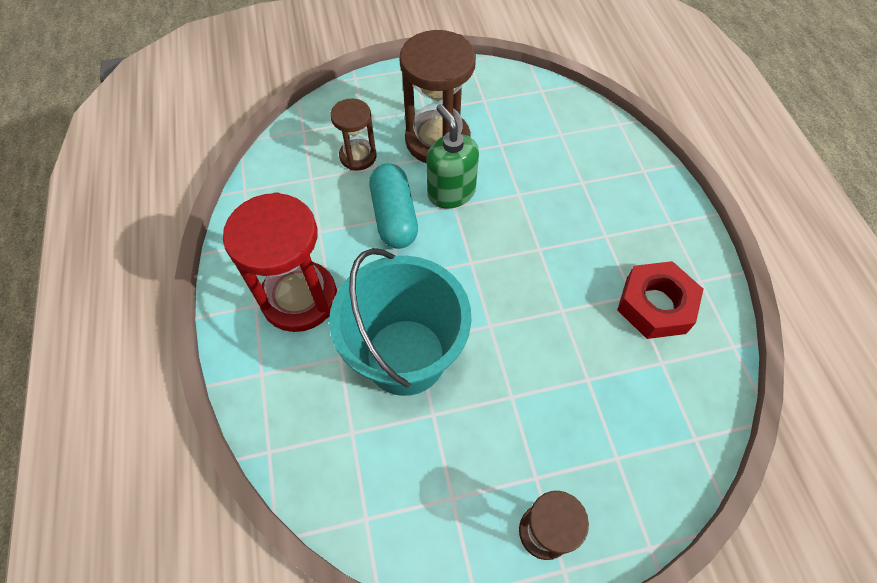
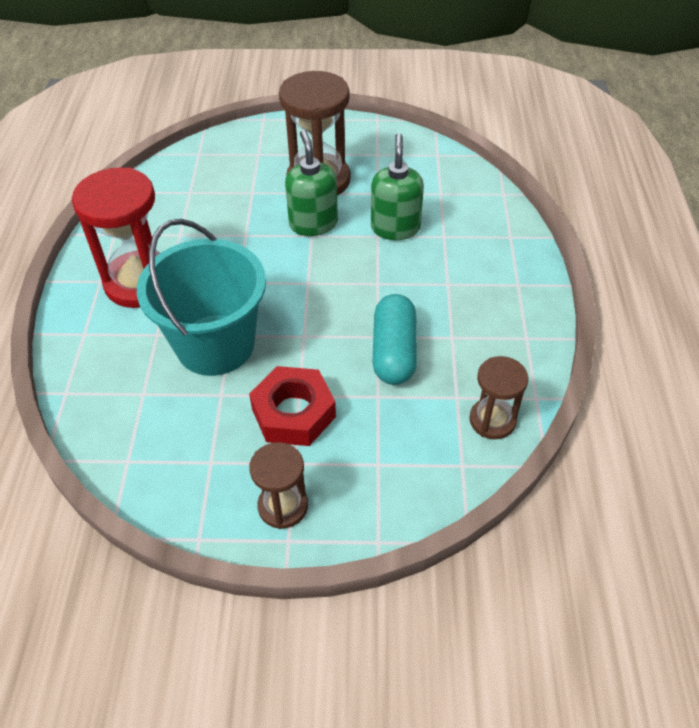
camera: 15 degrees right, 10 degrees down
(358, 156) = (239, 181): brown hourglass -> brown hourglass (492, 420)
(394, 216) = (252, 234): turquoise capsule -> turquoise capsule (394, 352)
(533, 181) = (395, 228): none -> green soap dispenser
(655, 305) = (471, 349): red nut -> red nut (293, 413)

